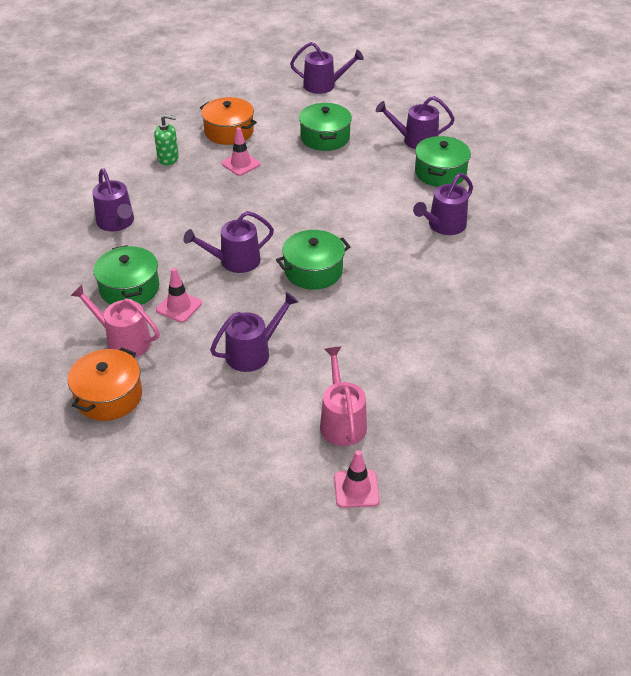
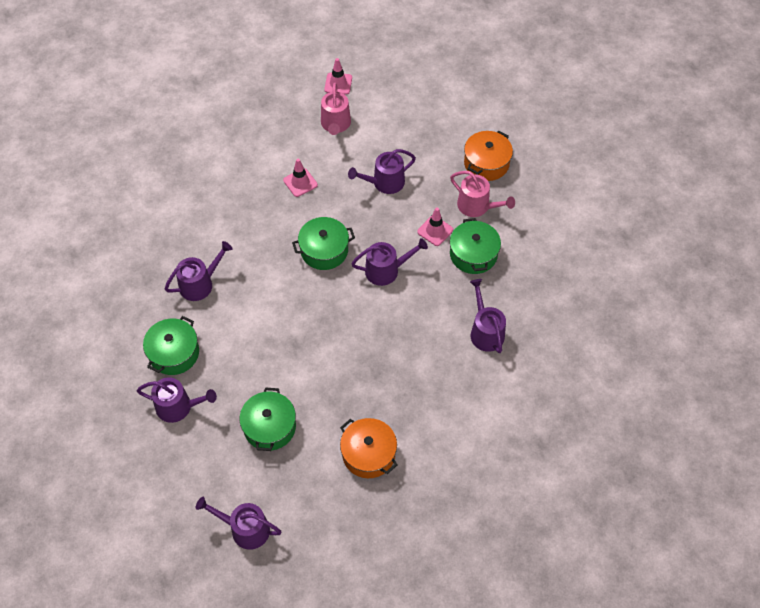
camera: 170 degrees left, 15 degrees up
(168, 158) = (435, 417): green soap dispenser -> none
(241, 164) = (363, 397): pink traffic cone -> pink traffic cone (300, 182)

